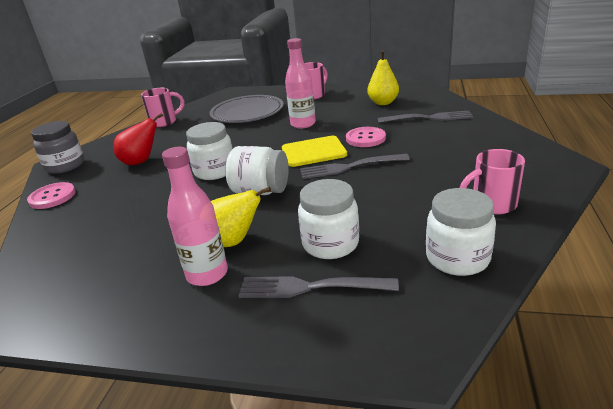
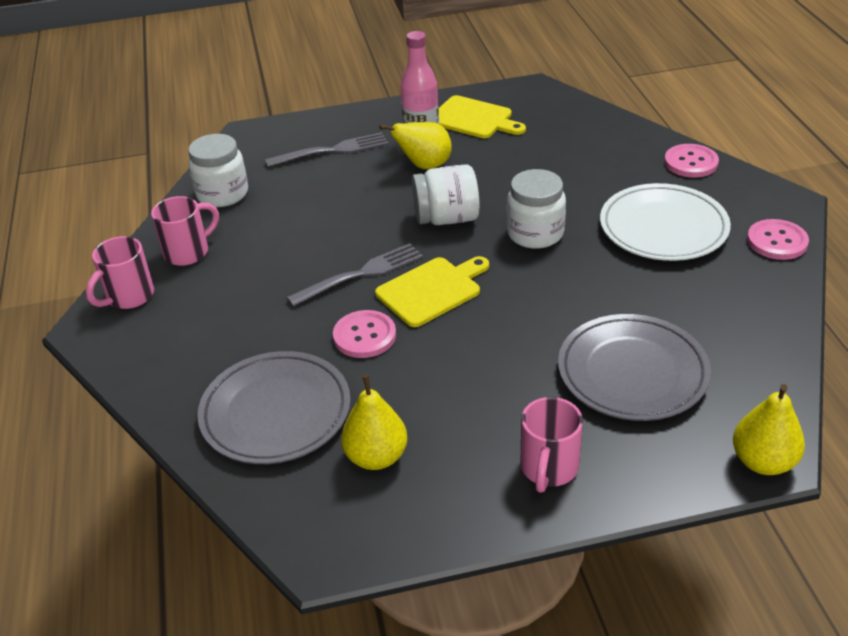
camera: 155 degrees right, 10 degrees up
(65, 166) = (765, 200): grey jar -> none
(102, 146) = (777, 241): none -> pink button
(127, 290) = (474, 119): none -> yellow cutting board
(141, 161) = (663, 228): red pear -> white plate
(165, 122) = (766, 317): pink mug -> pink mug (128, 297)
(236, 91) = (763, 461): none -> yellow pear
(303, 124) = (492, 356): pink bottle -> none
(330, 244) = (334, 182): white jar -> none
(428, 118) = (276, 412): grey fork -> grey plate

